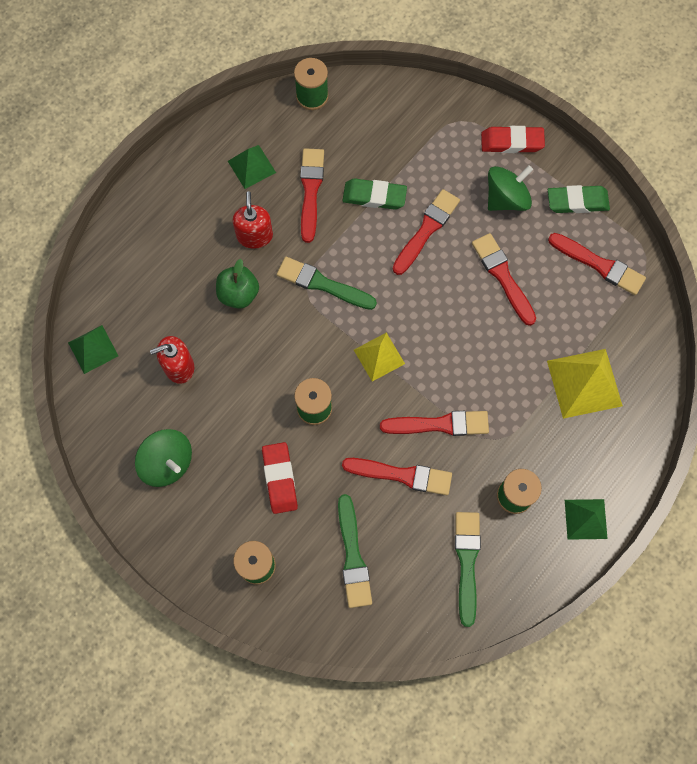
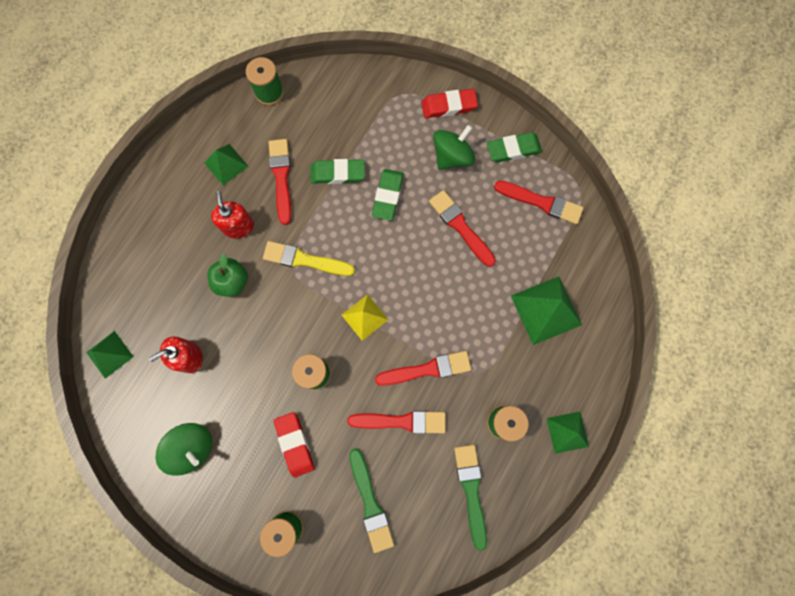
camera: 10 degrees left, 5 degrees up
(322, 284) = (305, 260): green brush -> yellow brush
(426, 230) = (388, 196): red brush -> green eraser
(584, 383) = (546, 310): yellow pyramid -> green pyramid

